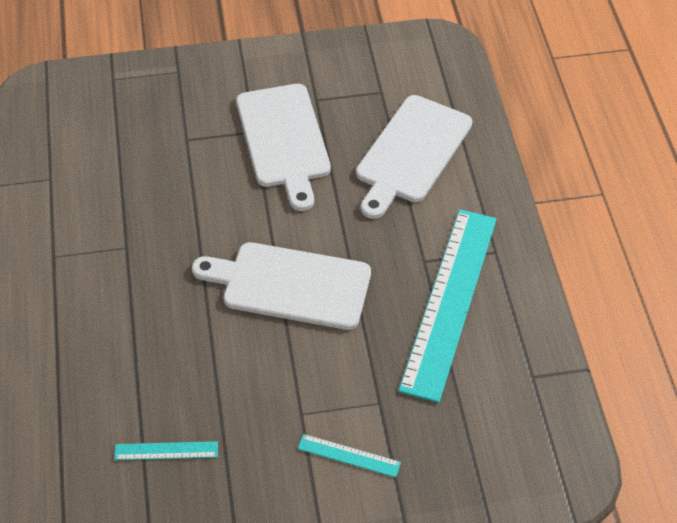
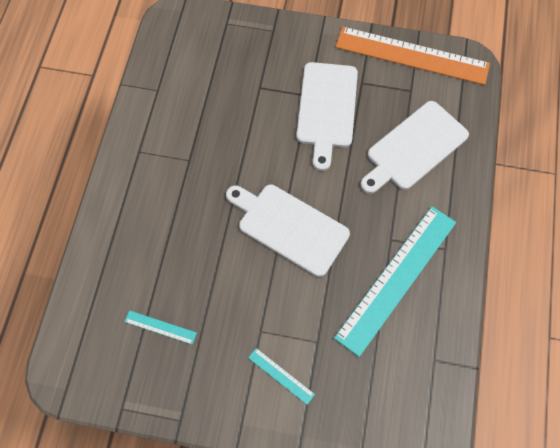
camera: 20 degrees right, 15 degrees up
(367, 54) = (412, 56): none -> orange ruler

